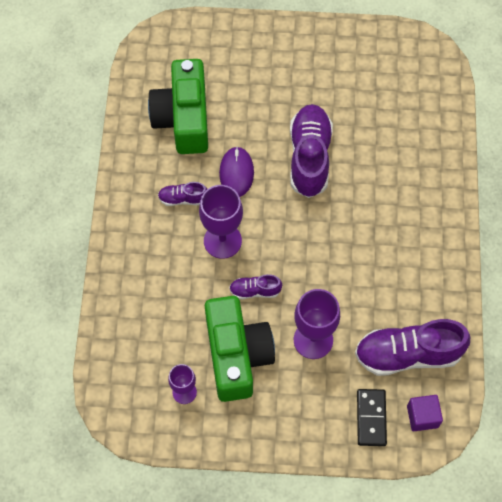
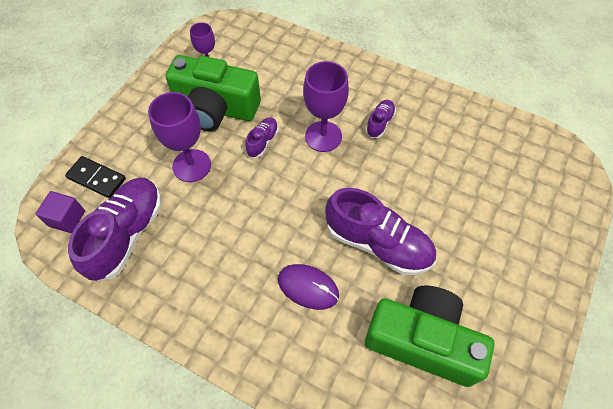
camera: 115 degrees right, 5 degrees down
(183, 118) = (468, 153): green camera -> green camera (422, 340)
(236, 173) = (388, 173): purple mouse -> purple mouse (308, 287)

